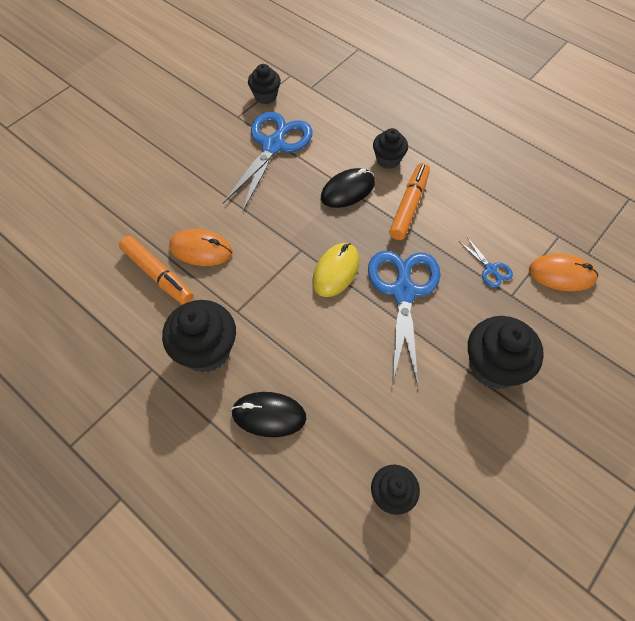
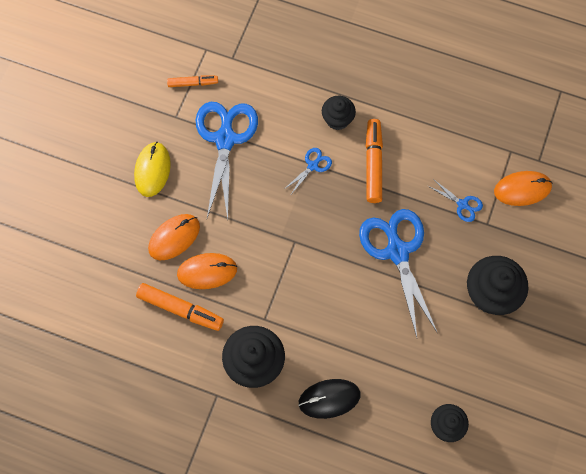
camera: 20 degrees left, 10 degrees up
(185, 211) = (174, 237): none -> orange mouse
(265, 96) = (193, 83): black cupcake -> orange marker
(336, 271) = (333, 252): yellow mouse -> yellow mouse (152, 170)
(347, 190) = (313, 165): black mouse -> blue scissors

